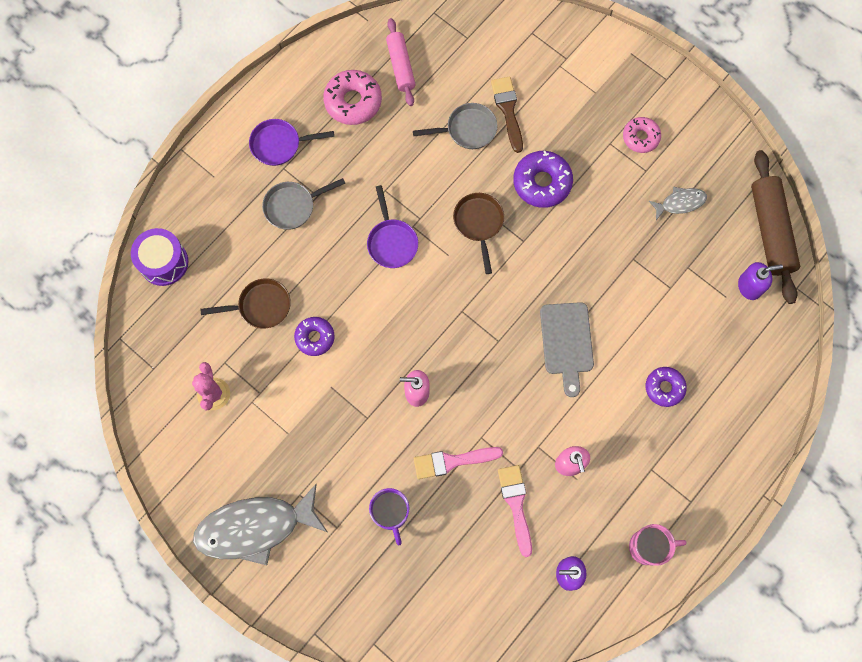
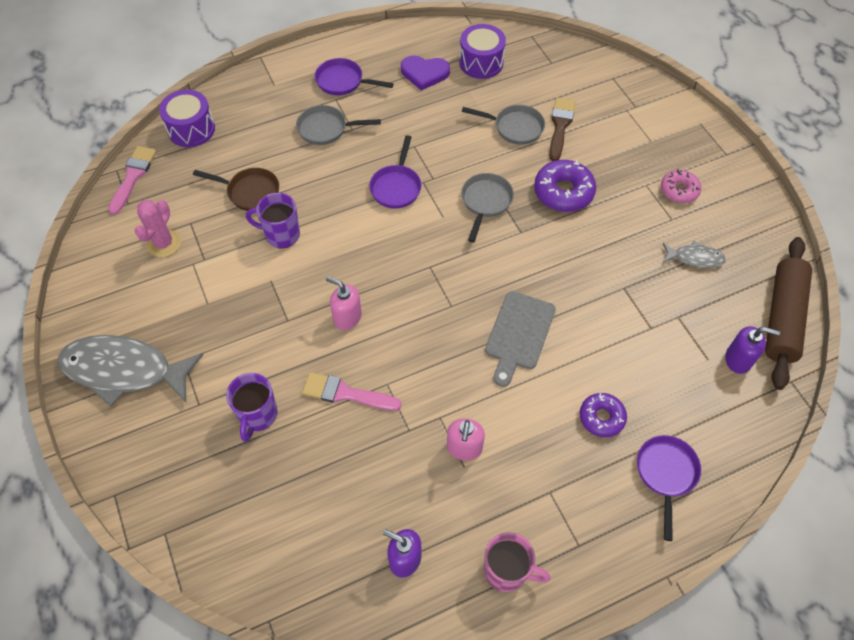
camera: 25 degrees right, 15 degrees down
(315, 337) = (281, 235): purple donut -> purple mug
(353, 101) = (424, 73): pink donut -> purple heart
(401, 66) = (481, 63): pink rolling pin -> purple drum
(479, 223) = (485, 202): brown pan -> grey pan
(516, 505) = (387, 463): pink brush -> pink brush (133, 176)
(731, 413) = (666, 474): none -> purple pan

